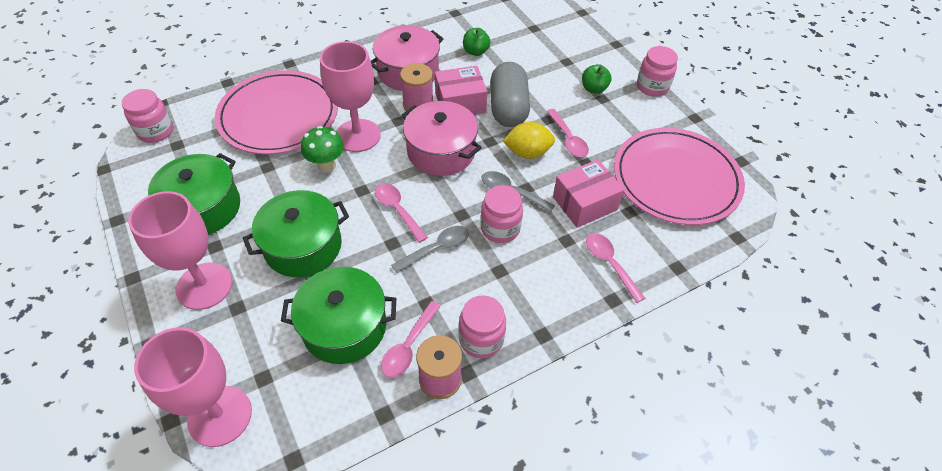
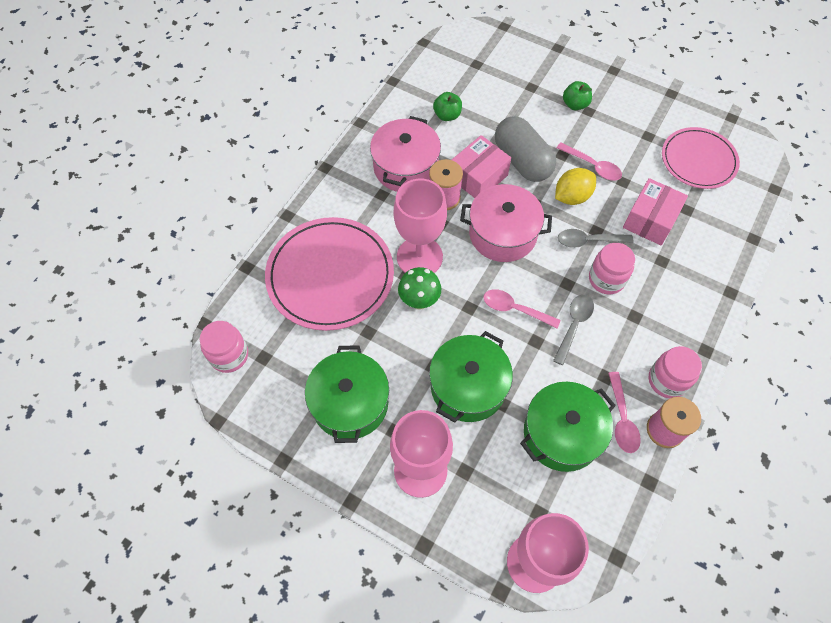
camera: 30 degrees left, 10 degrees up
(609, 264) = (707, 263): pink spoon -> none
(652, 87) = (618, 79): pink jar -> none
(676, 179) = (698, 160): pink plate -> pink plate, size x0.65

